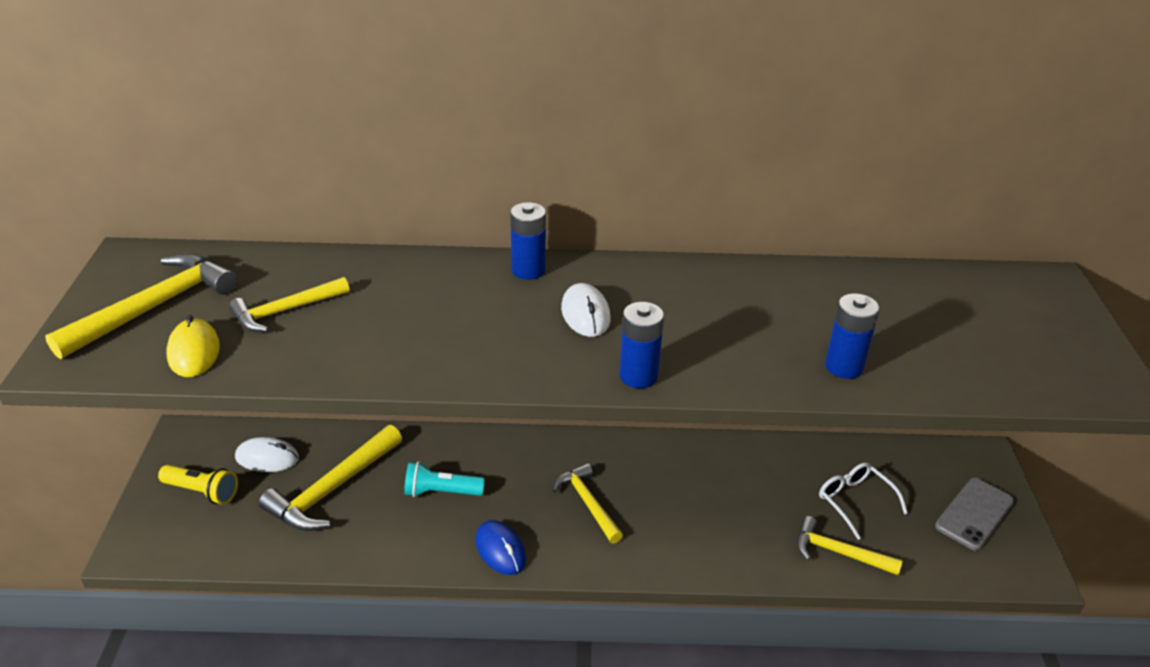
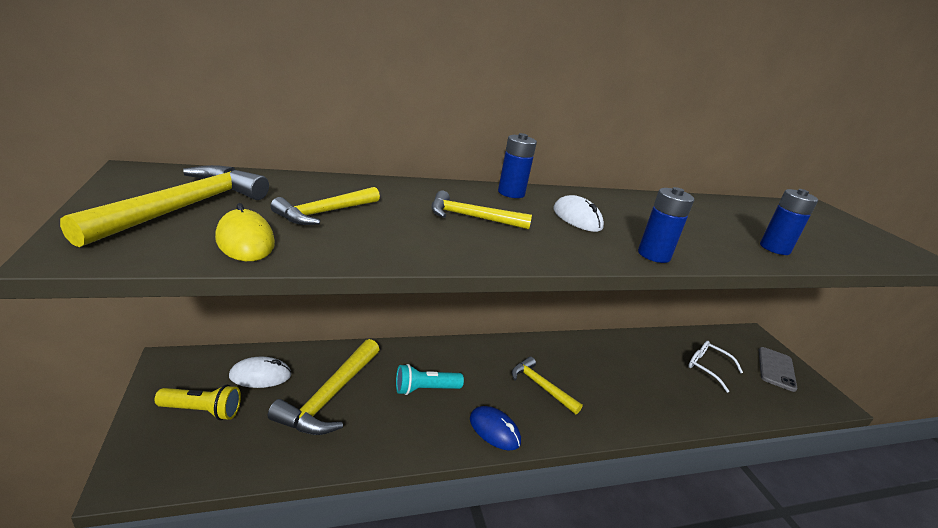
camera: 20 degrees left, 10 degrees down
(838, 552) = (722, 402): yellow hammer -> yellow hammer (472, 217)

